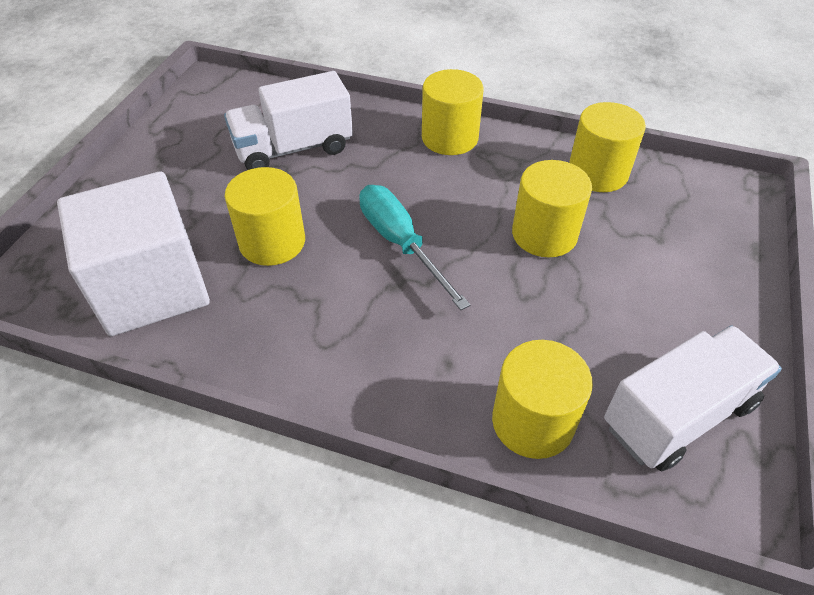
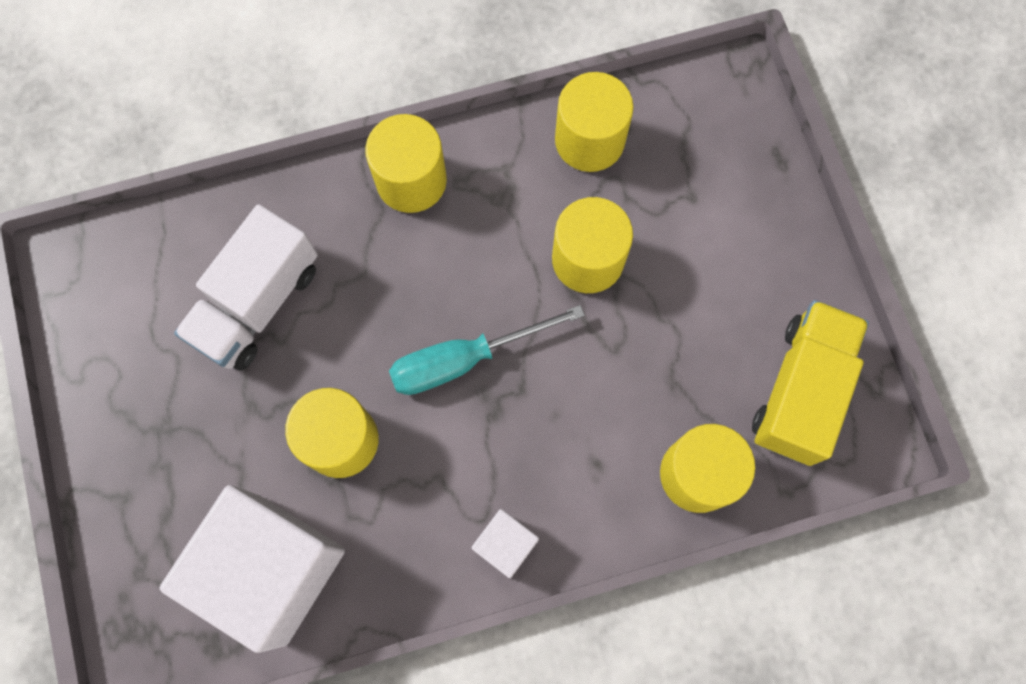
camera: 35 degrees left, 25 degrees up
(326, 373) = (505, 545): none -> white cube
(400, 243) = (464, 359): turquoise screwdriver -> turquoise screwdriver turned 45 degrees counterclockwise
(678, 415) = (800, 390): white truck -> yellow truck

